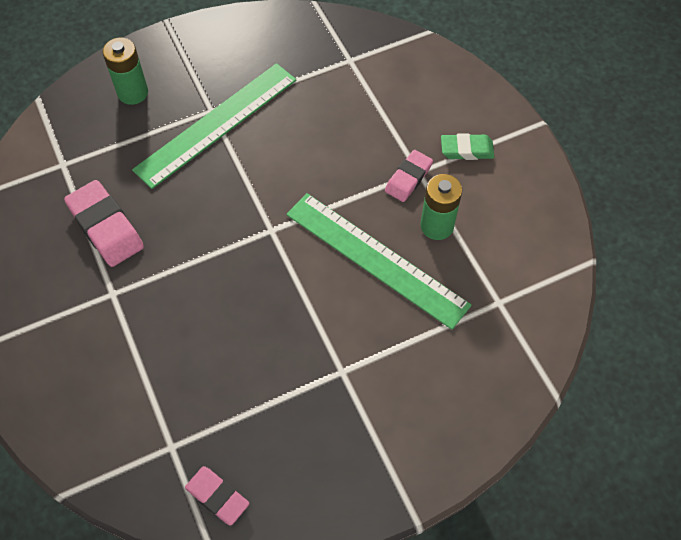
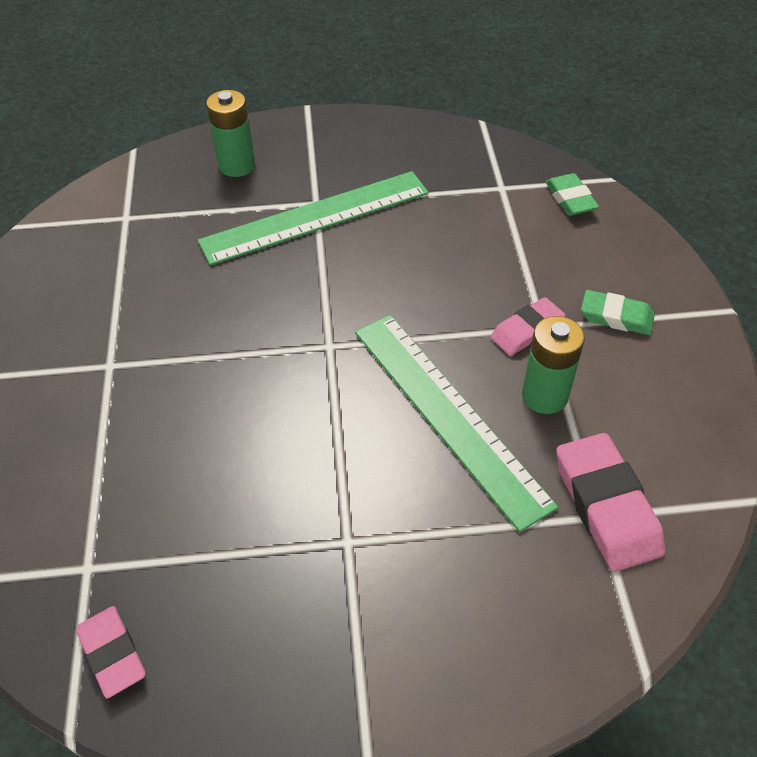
camera: 20 degrees right, 10 degrees down
(106, 227) = (139, 292): pink eraser -> pink eraser (606, 506)
(404, 57) = (570, 199): none -> green eraser

